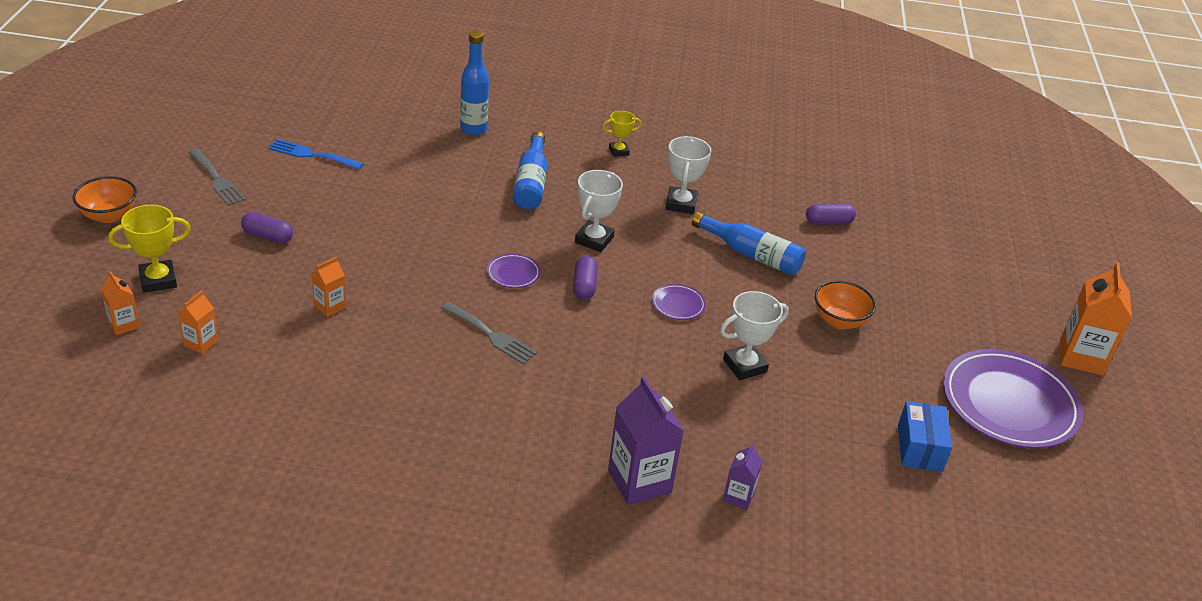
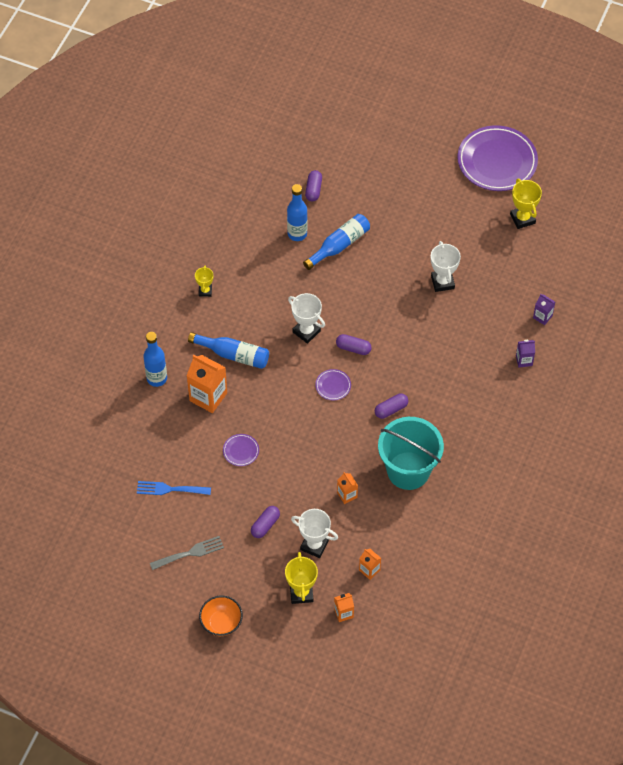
camera: 70 degrees left, 20 degrees up
(311, 155) = (170, 489): blue fork -> blue fork turned 60 degrees clockwise
(386, 365) = (408, 470): none -> turquoise bucket
(491, 335) = (391, 409): grey fork -> purple capsule
(639, 481) = (524, 360): purple carton -> purple carton, size x0.53
(678, 304) = (381, 301): purple plate -> purple plate (241, 451)
(681, 204) = (276, 270): white trophy -> white trophy (314, 545)
(748, 215) = (297, 234): none -> blue bottle
(839, 321) = (412, 219): orange bowl -> none
(919, 448) = (522, 219): blue box -> yellow trophy
(1081, 357) = (466, 108): orange carton -> orange carton (208, 397)

